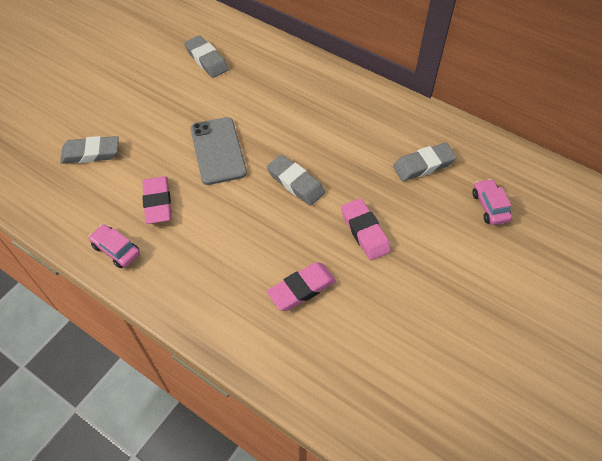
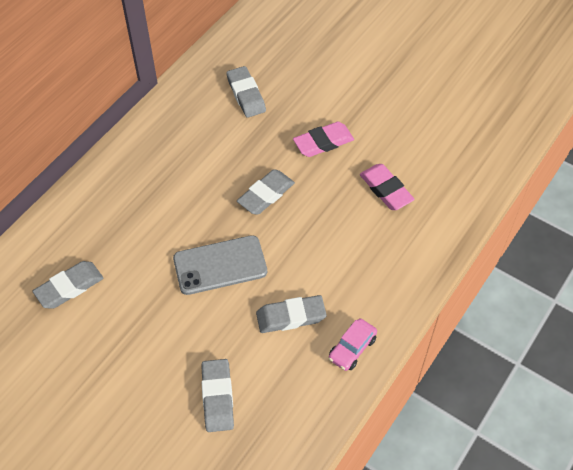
camera: 90 degrees left, 0 degrees up
(157, 202) = (291, 317): pink eraser -> grey eraser
(489, 206) = (294, 54): pink car -> none

